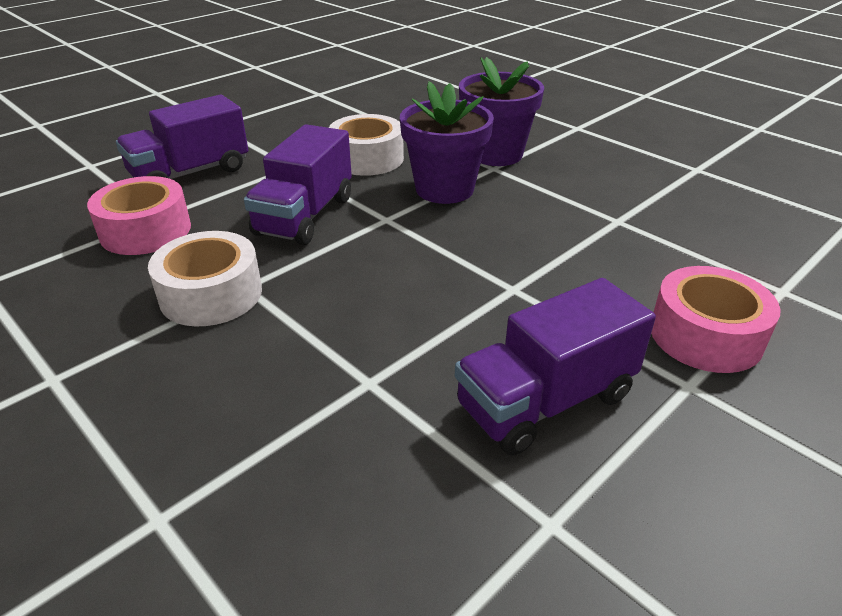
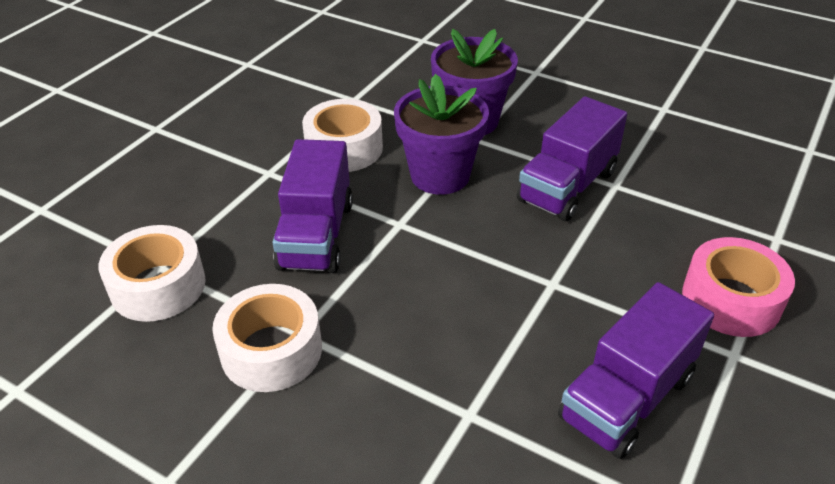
camera: 15 degrees left, 5 degrees up
(145, 231) = (158, 286): pink tape -> white tape
(190, 173) = (164, 200): purple truck -> purple truck (567, 186)

